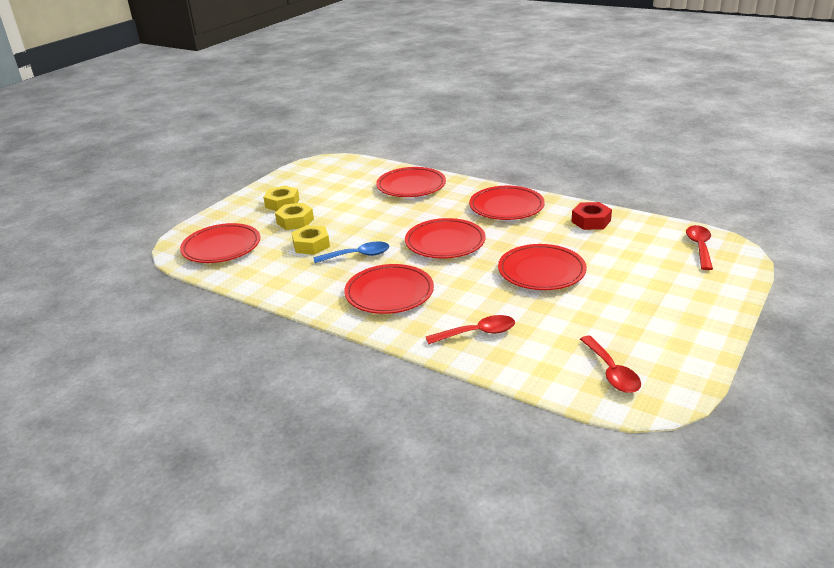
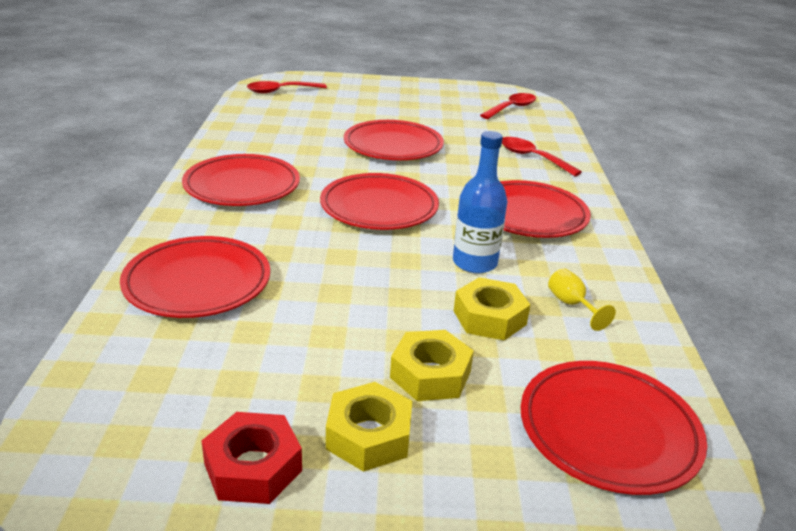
camera: 125 degrees left, 0 degrees up
(293, 271) = (571, 305): none -> yellow goblet
(357, 255) = (474, 263): blue spoon -> blue bottle
(591, 221) = (254, 135): red nut -> red nut (253, 467)

